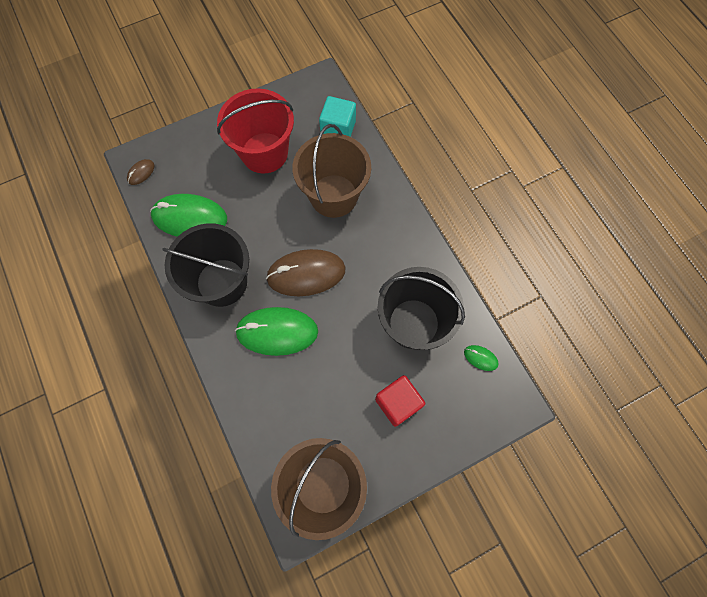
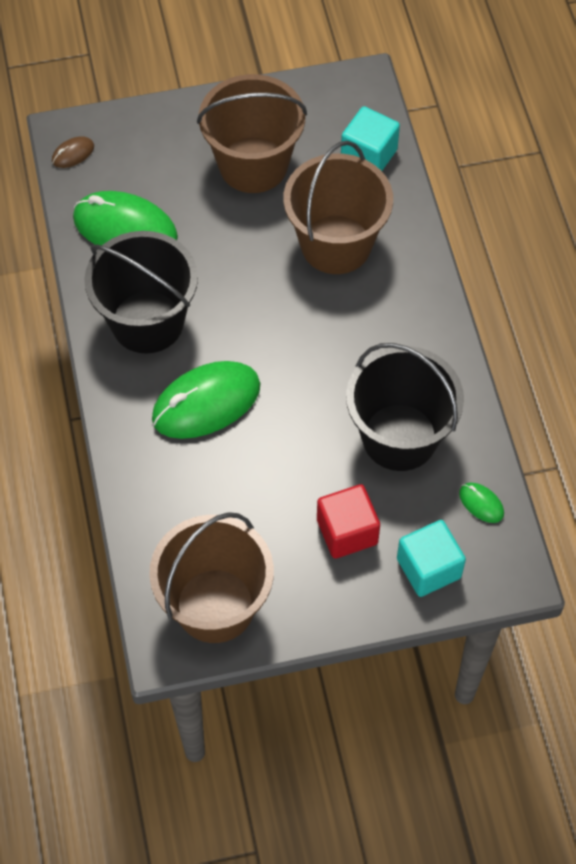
camera: 15 degrees right, 10 degrees down
(264, 153) = (253, 165): red bucket -> brown bucket
(277, 332) = (206, 403): green mouse -> green mouse turned 45 degrees counterclockwise
(306, 274) = (267, 338): brown mouse -> none
(460, 415) = (428, 568): none -> turquoise cube

